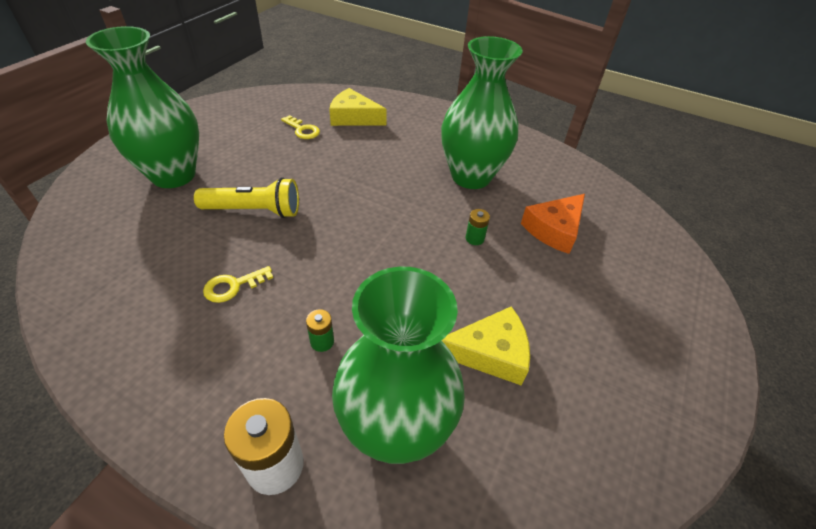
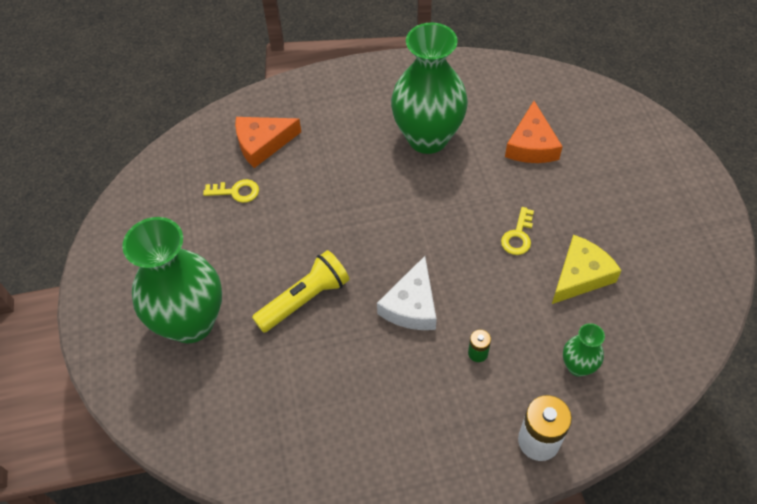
camera: 35 degrees left, 10 degrees up
(233, 286) = (372, 367): yellow key -> yellow key (518, 236)
(318, 267) = (411, 305): none -> white cheese
(353, 117) = (262, 144): yellow cheese -> orange cheese
(395, 429) = (578, 366): green vase -> green vase, size x0.45
(474, 238) = (488, 195): green battery -> none

